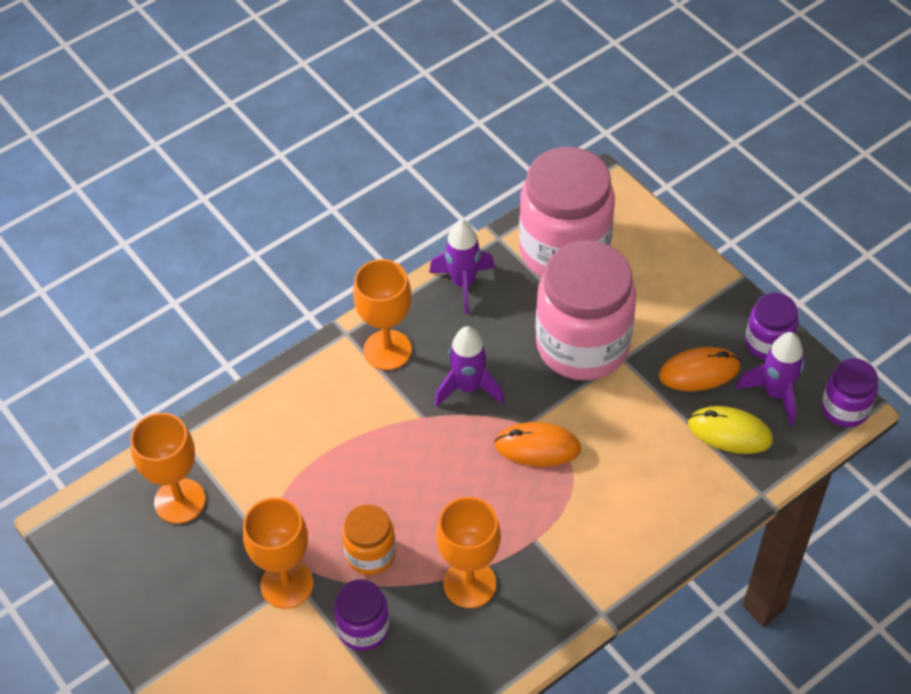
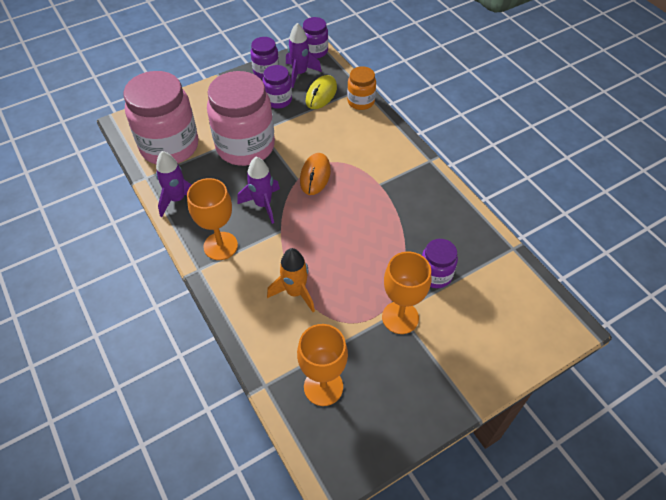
camera: 85 degrees left, 0 degrees up
(318, 450) = (295, 292): none -> orange rocket
(370, 554) = (381, 267): orange jar -> orange jar (361, 101)
(469, 584) = (407, 218): orange goblet -> none
(699, 372) = (278, 100): orange mouse -> purple jar

